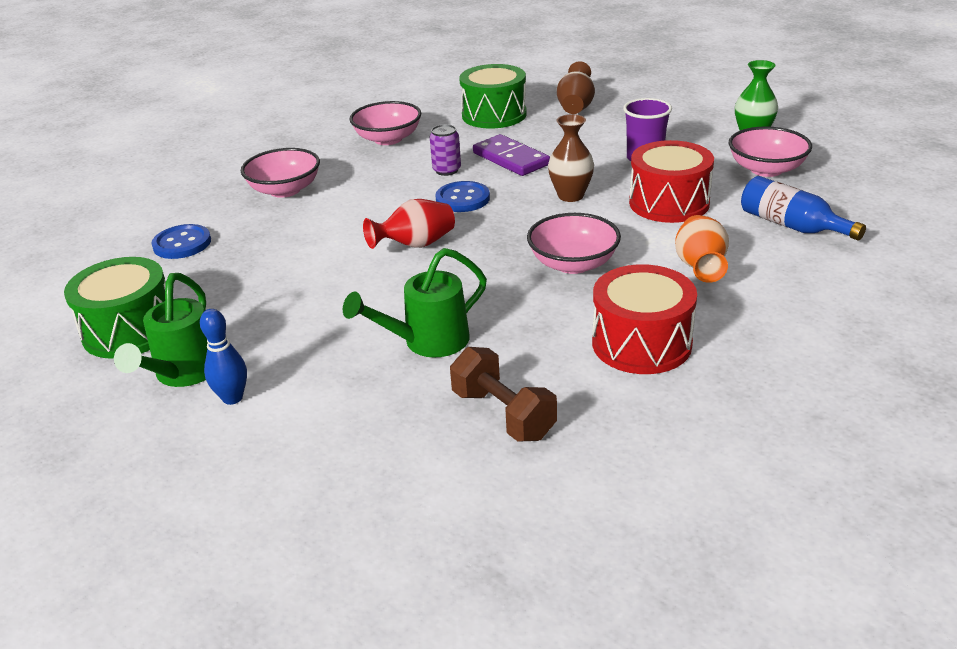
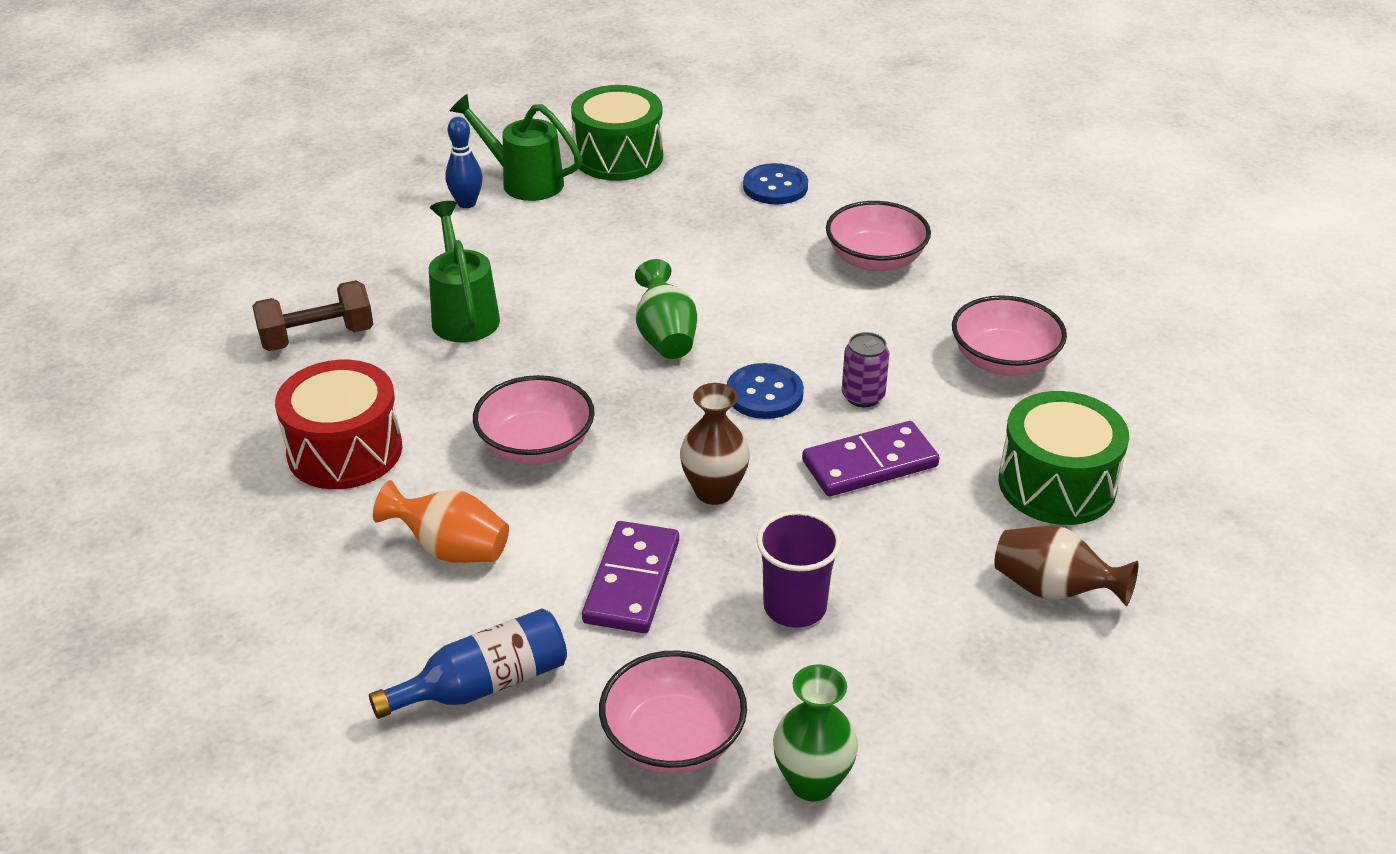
camera: 105 degrees right, 5 degrees up
(415, 245) = (665, 337): red vase -> green vase
(669, 203) = (632, 581): red drum -> purple domino

